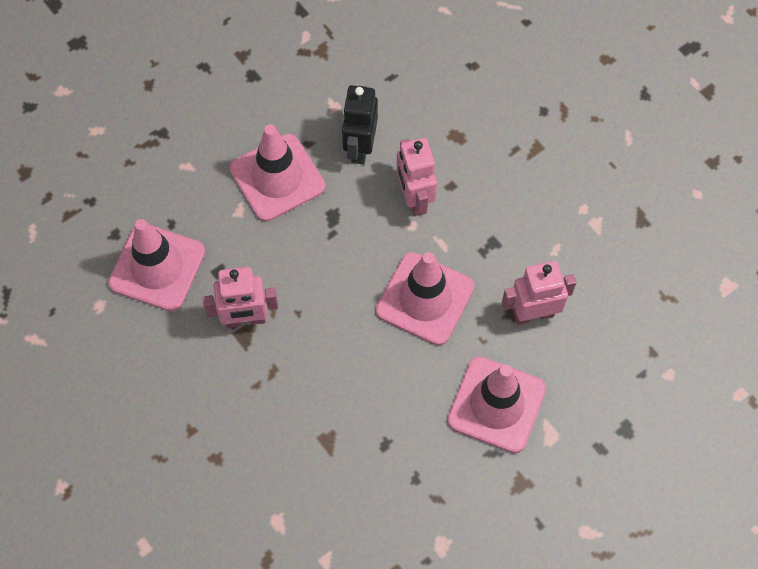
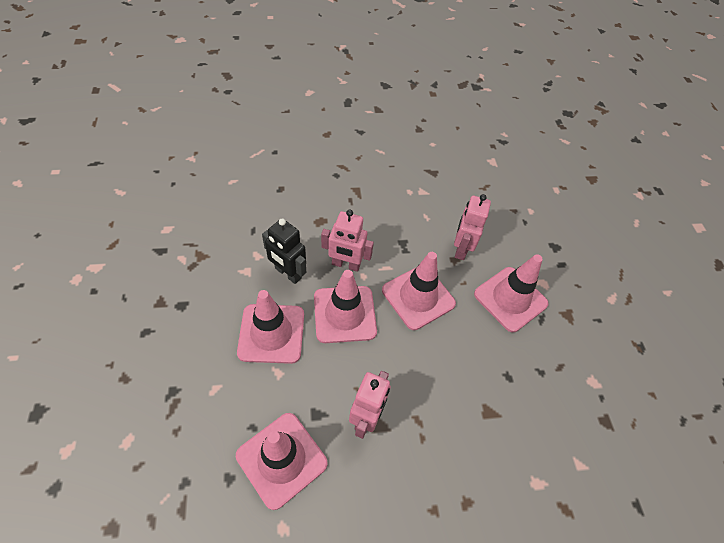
camera: 65 degrees left, 10 degrees down
(348, 234) = (344, 314): none -> pink traffic cone

